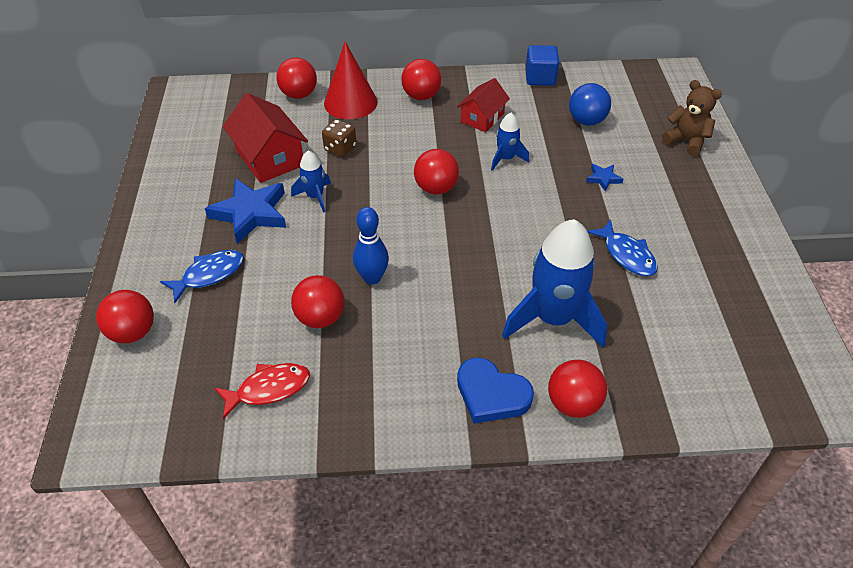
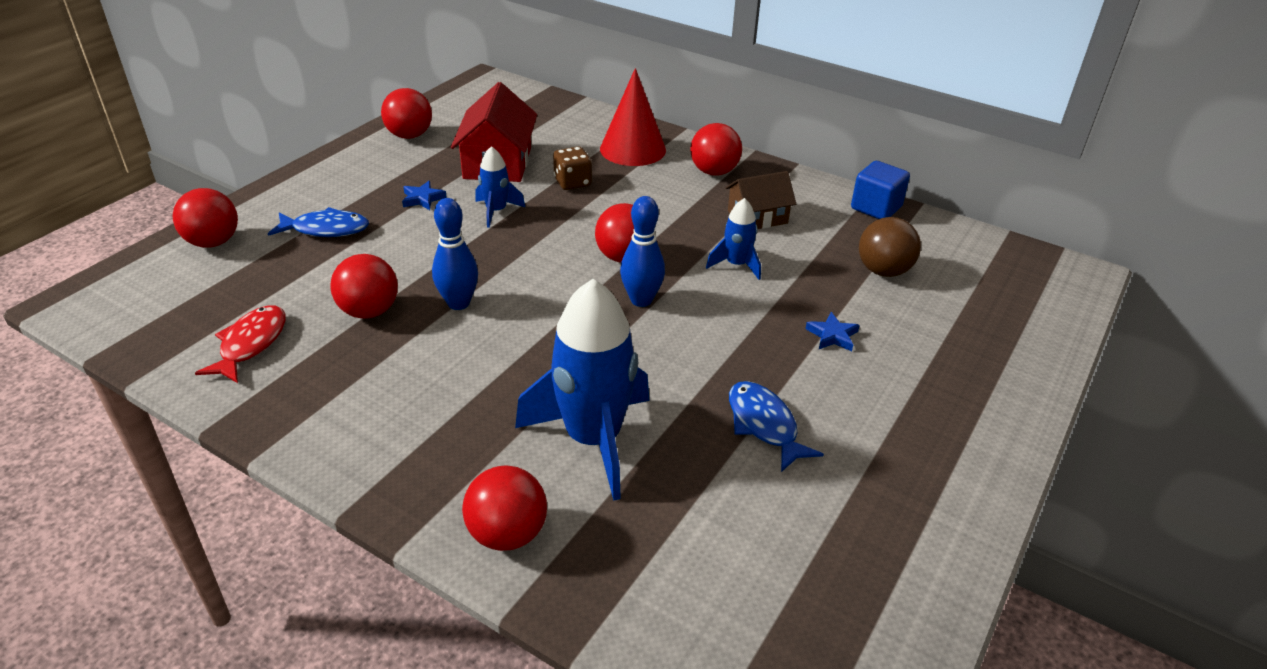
camera: 35 degrees right, 10 degrees down
(251, 213) = (423, 199): blue star -> blue star, size x0.47
(269, 389) = (251, 344): red fish -> red fish turned 90 degrees counterclockwise
(299, 94) = (591, 124): red ball -> red ball (409, 135)
(479, 213) = (641, 300): none -> blue bowling pin
(482, 118) = (757, 217): red house -> brown house
(491, 394) = (434, 471): blue heart -> none
(586, 121) = (883, 271): blue ball -> brown ball
(626, 255) = (764, 425): blue fish -> blue fish turned 150 degrees clockwise
(686, 141) = (999, 348): brown teddy bear -> none

